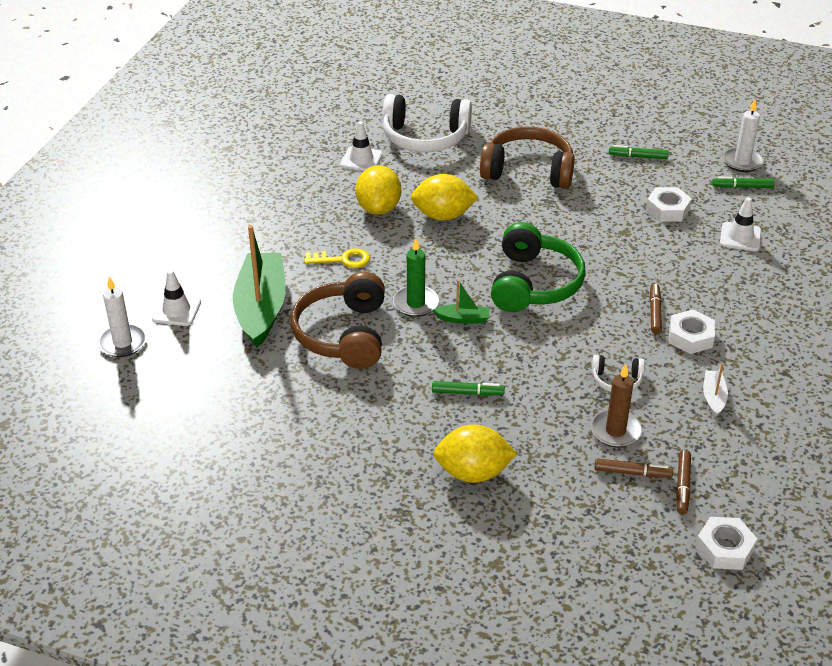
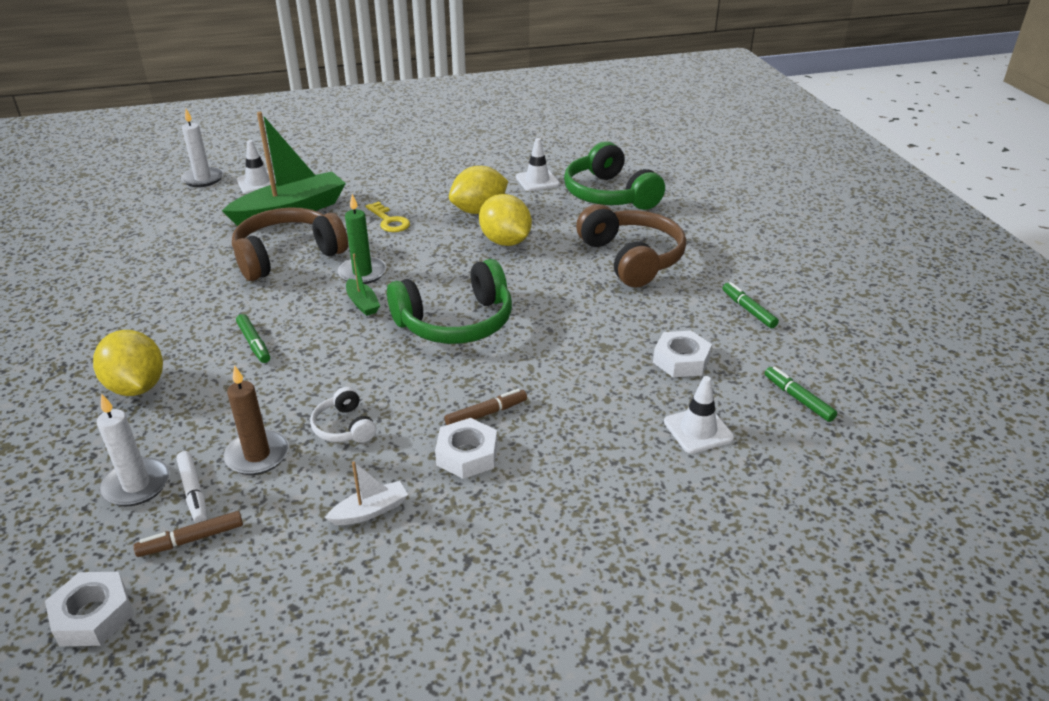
camera: 55 degrees right, 5 degrees down
(425, 137) = (609, 195): white headphones -> green headphones
(632, 473) = (193, 492): brown marker -> white marker
(742, 162) = (847, 382): white candle -> white candle (136, 485)

